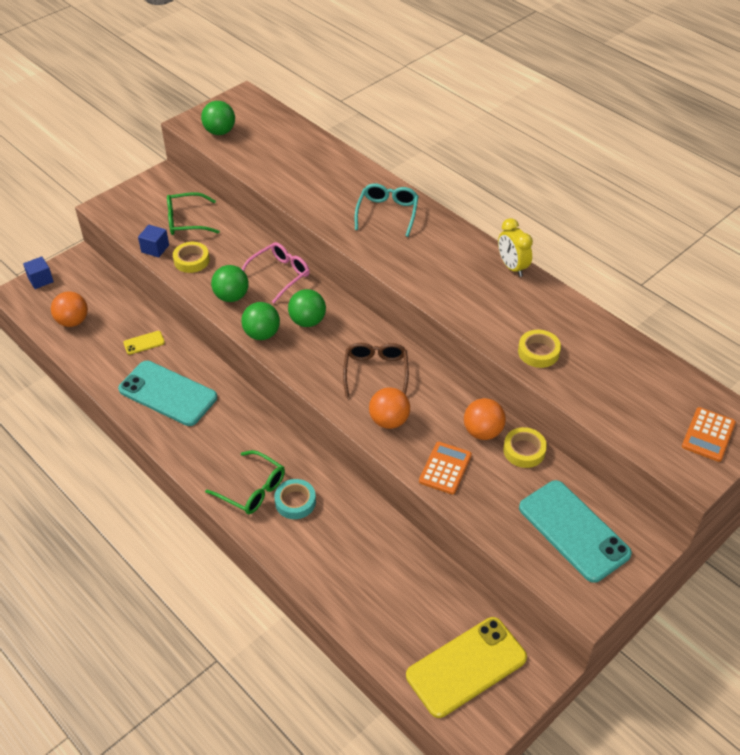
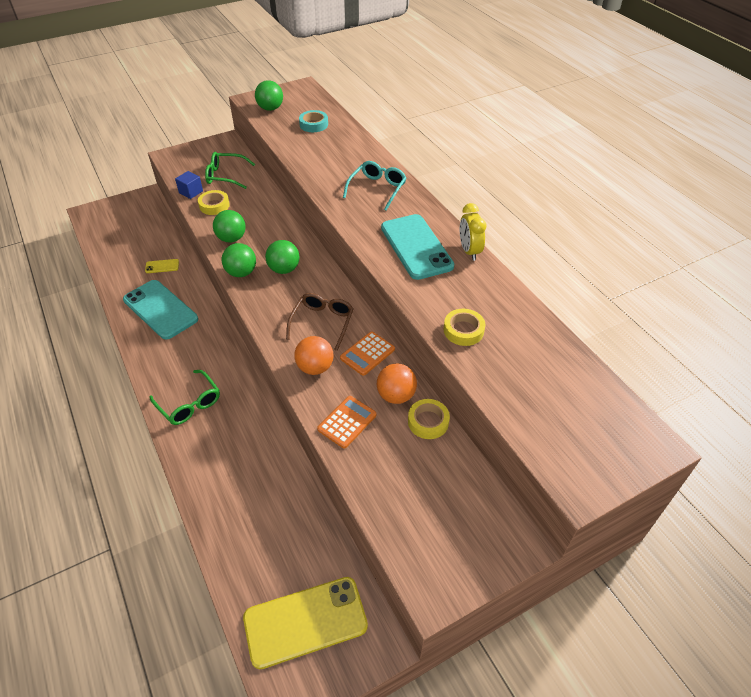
camera: 15 degrees right, 0 degrees up
(40, 280) = (110, 205): blue cube -> none
(73, 321) = (117, 240): orange ball -> none
(280, 274) = (279, 228): pink glasses -> none
(295, 502) = (220, 423): turquoise tape -> turquoise tape (313, 124)
(573, 530) = (446, 512): turquoise phone -> turquoise phone (416, 247)
(708, 435) = (608, 447): orange calculator -> orange calculator (367, 354)

